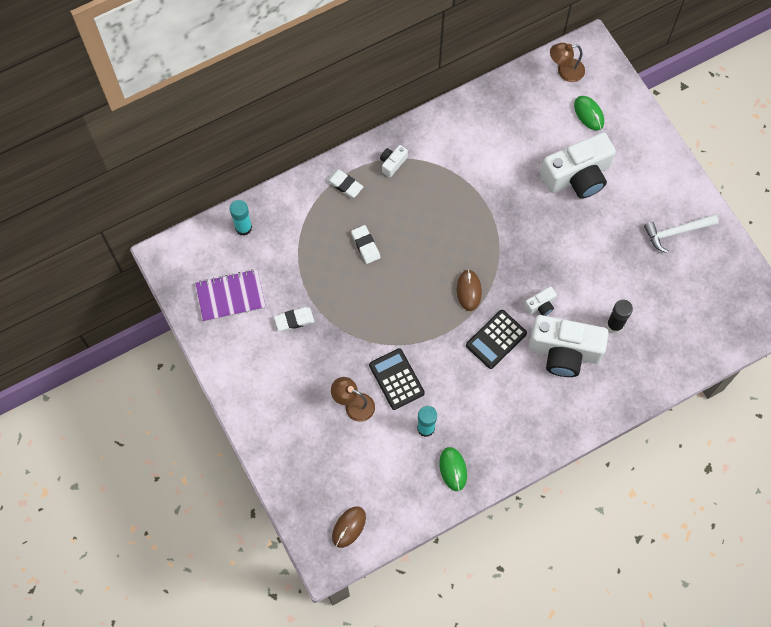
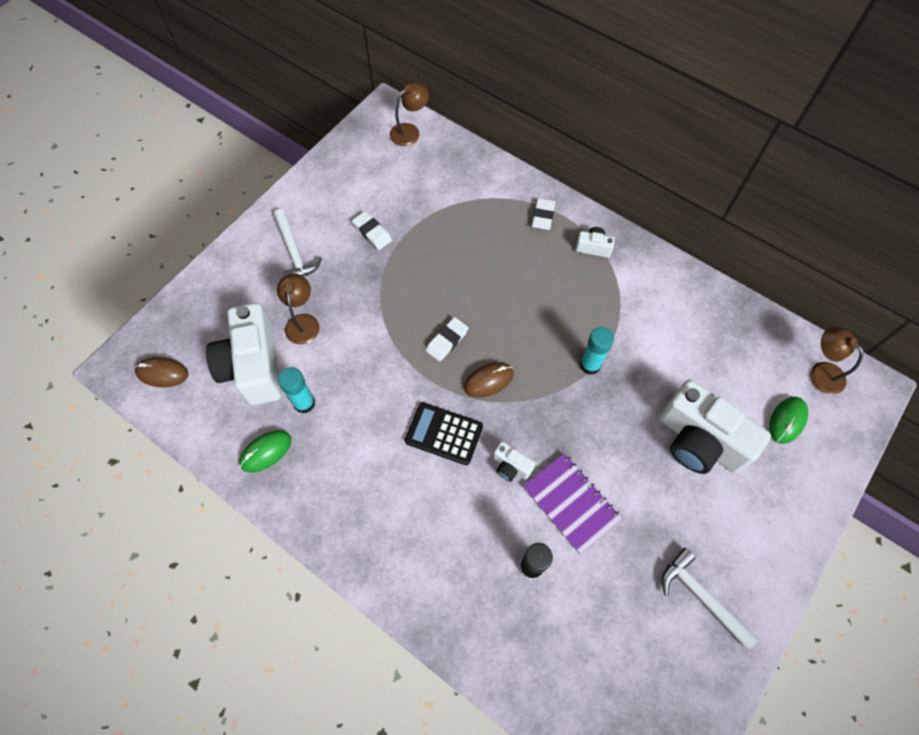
camera: 65 degrees right, 5 degrees down
(202, 248) = (410, 131): none -> brown lamp
(230, 296) = (371, 172): purple notebook -> purple notebook (571, 503)
(243, 228) = (448, 153): turquoise glue stick -> turquoise glue stick (590, 365)
(283, 388) = (294, 252): none -> white hammer
(365, 245) = (486, 261): white eraser -> white eraser (447, 341)
(396, 379) = (349, 351): black calculator -> none
(564, 351) = (465, 518): white camera -> white camera (254, 366)

